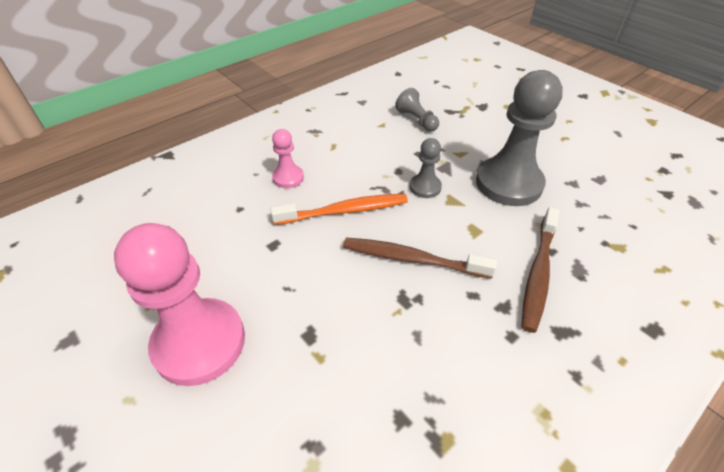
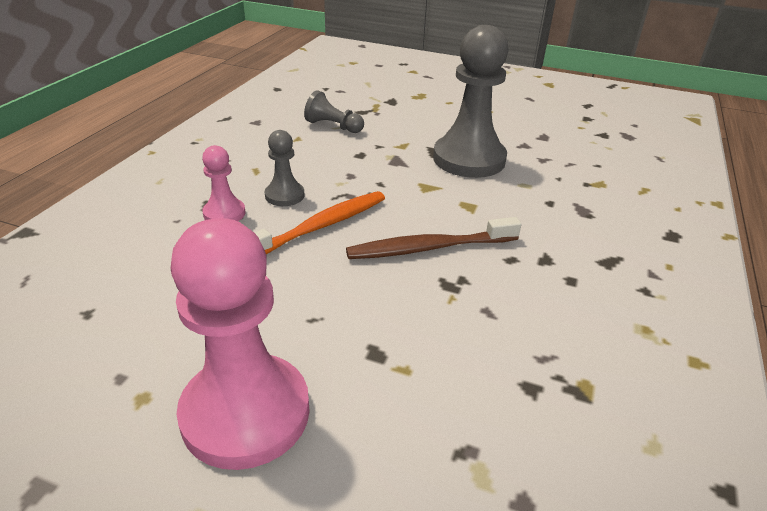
camera: 30 degrees left, 10 degrees down
(425, 187) = (390, 182): grey pawn -> grey pawn (284, 195)
(538, 273) = (553, 223): brown toothbrush -> none

